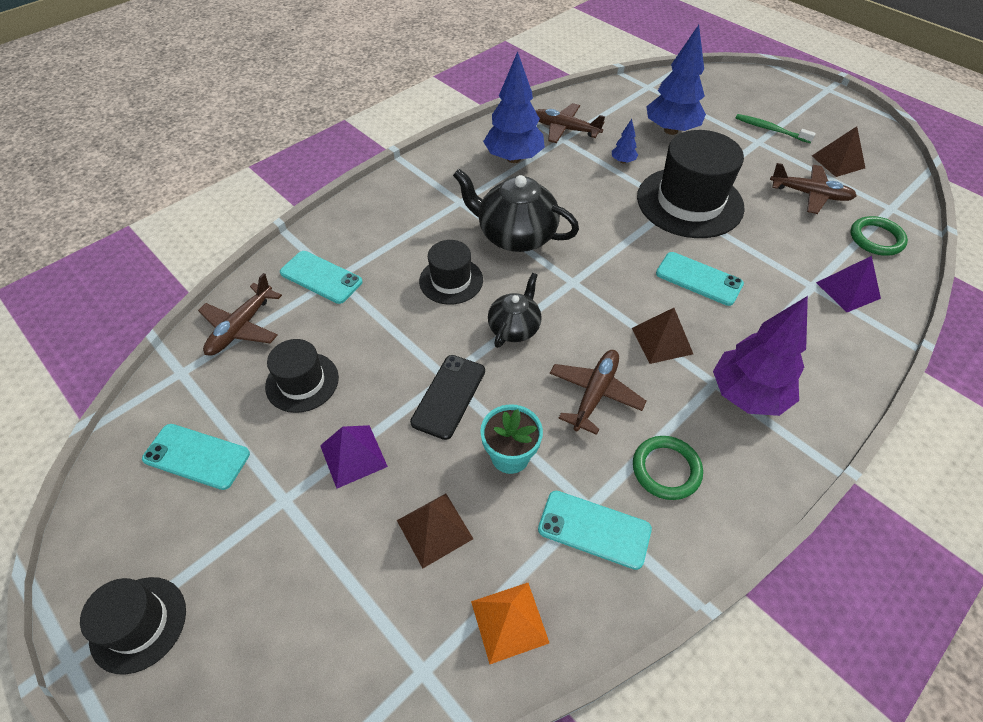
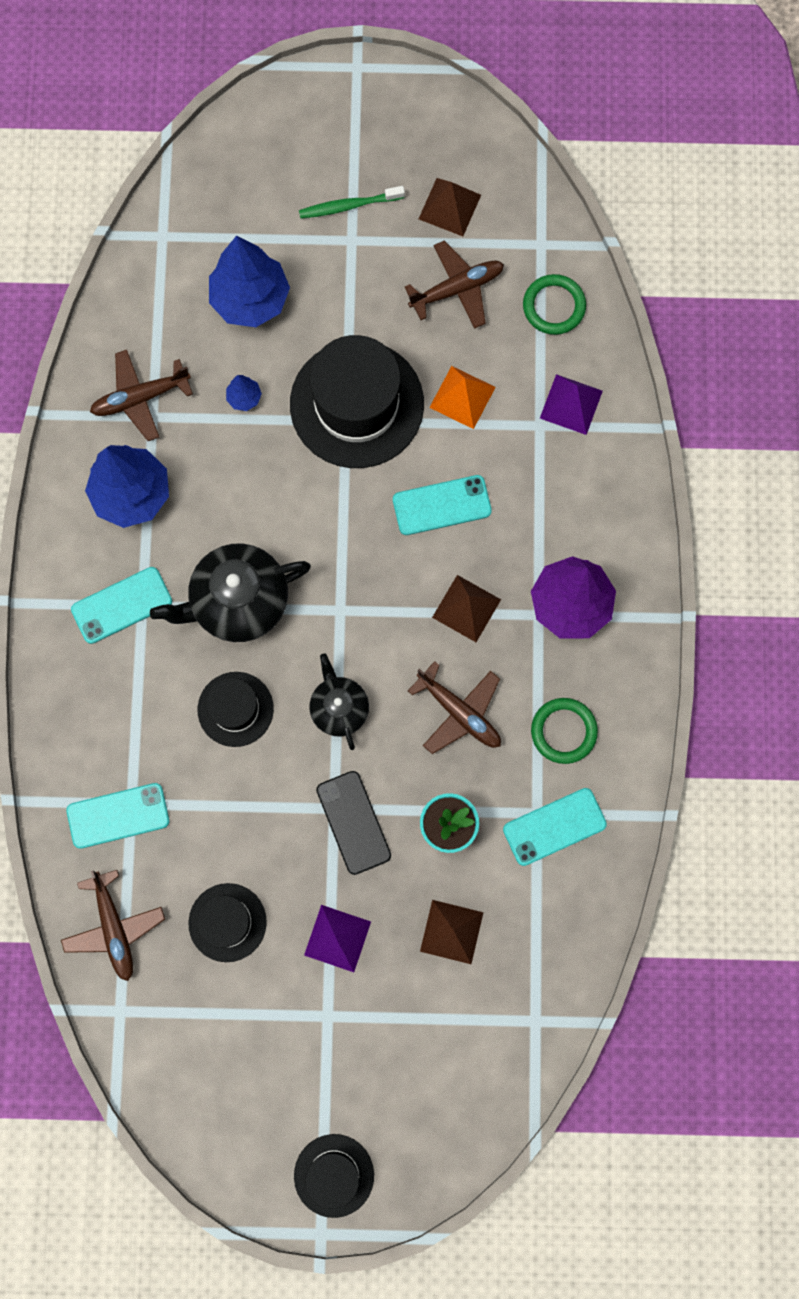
camera: 45 degrees left, 25 degrees up
(196, 456) = (225, 1052): turquoise phone -> turquoise phone (122, 605)
(509, 621) = (557, 941): orange pyramid -> orange pyramid (462, 397)
(595, 394) = (459, 712): brown plane -> brown plane turned 150 degrees clockwise

